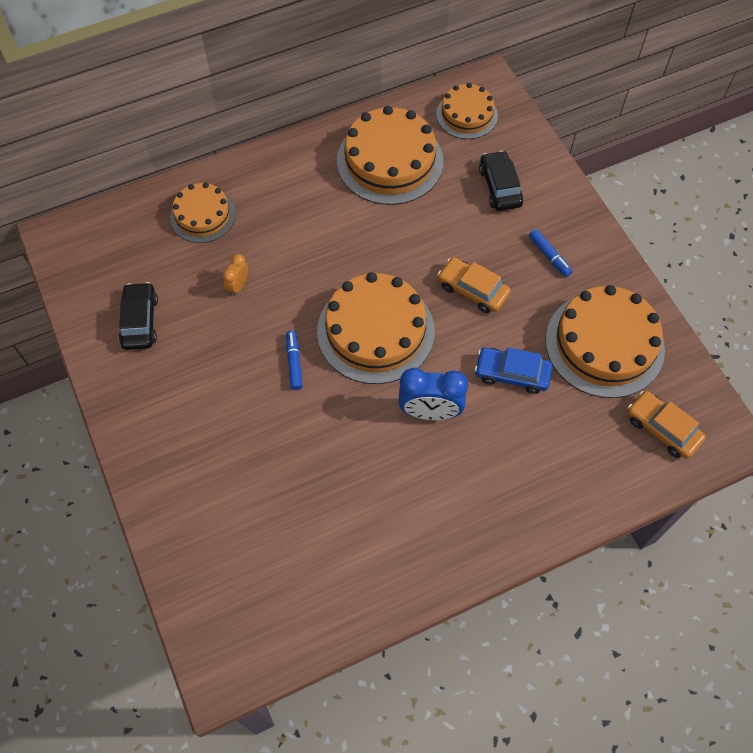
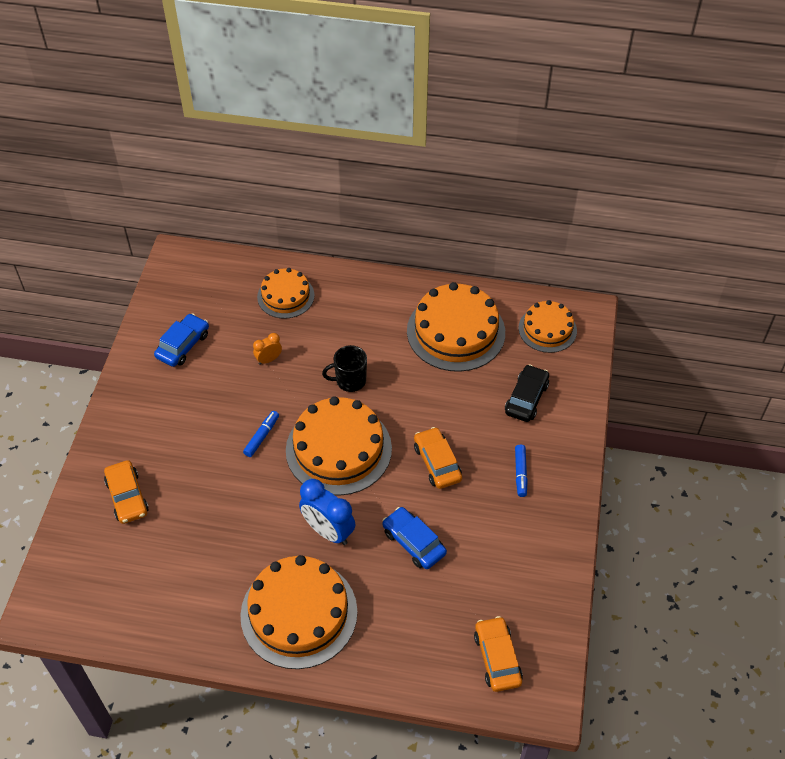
camera: 35 degrees right, 10 degrees down
(140, 321) = (183, 345): black car -> blue car
(211, 503) = (127, 497): none -> orange car
(332, 261) = (350, 381): none -> black mug
(604, 344) = (506, 566): orange cake -> orange cake (299, 613)

